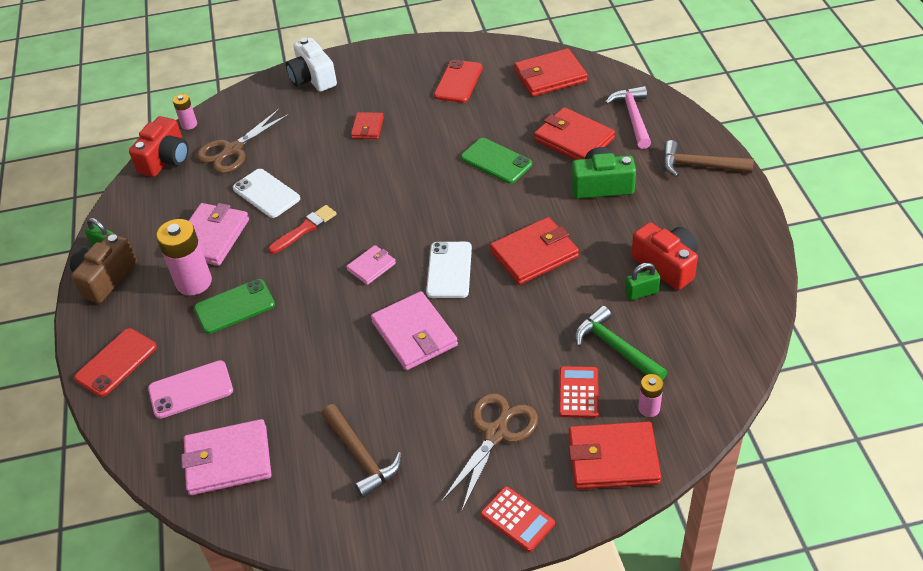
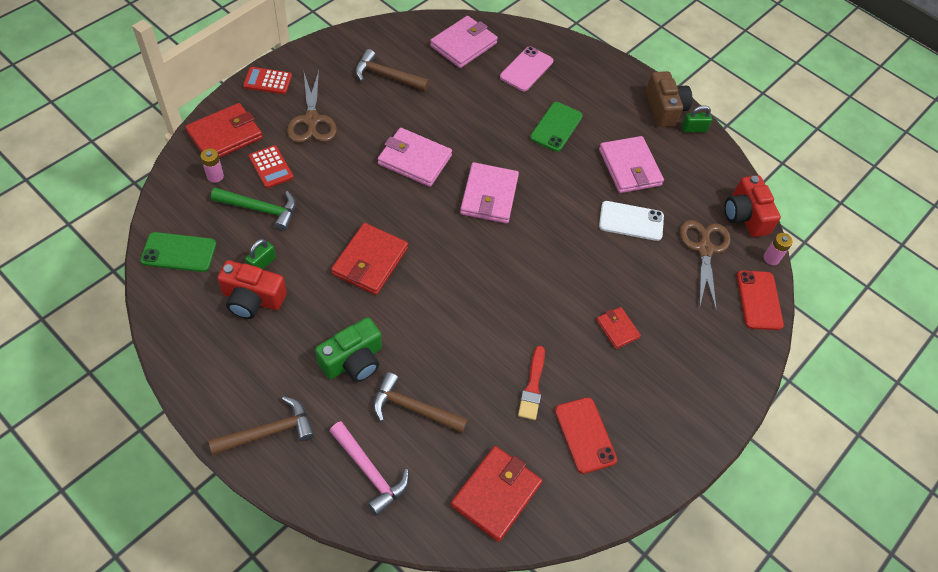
camera: 135 degrees right, 10 degrees up
(116, 362) = (590, 65): red phone -> red phone (759, 300)
(194, 282) = (602, 131): pink battery -> none
(305, 229) = (569, 204): red brush -> red brush (532, 386)
(312, 78) = (729, 367): white camera -> none
(371, 267) = (489, 195): pink wallet -> pink wallet, size x1.80
(449, 270) = (428, 218): white phone -> none
(496, 161) = (469, 345): green phone -> green phone (179, 252)
(574, 139) = (413, 408): red wallet -> brown hammer

